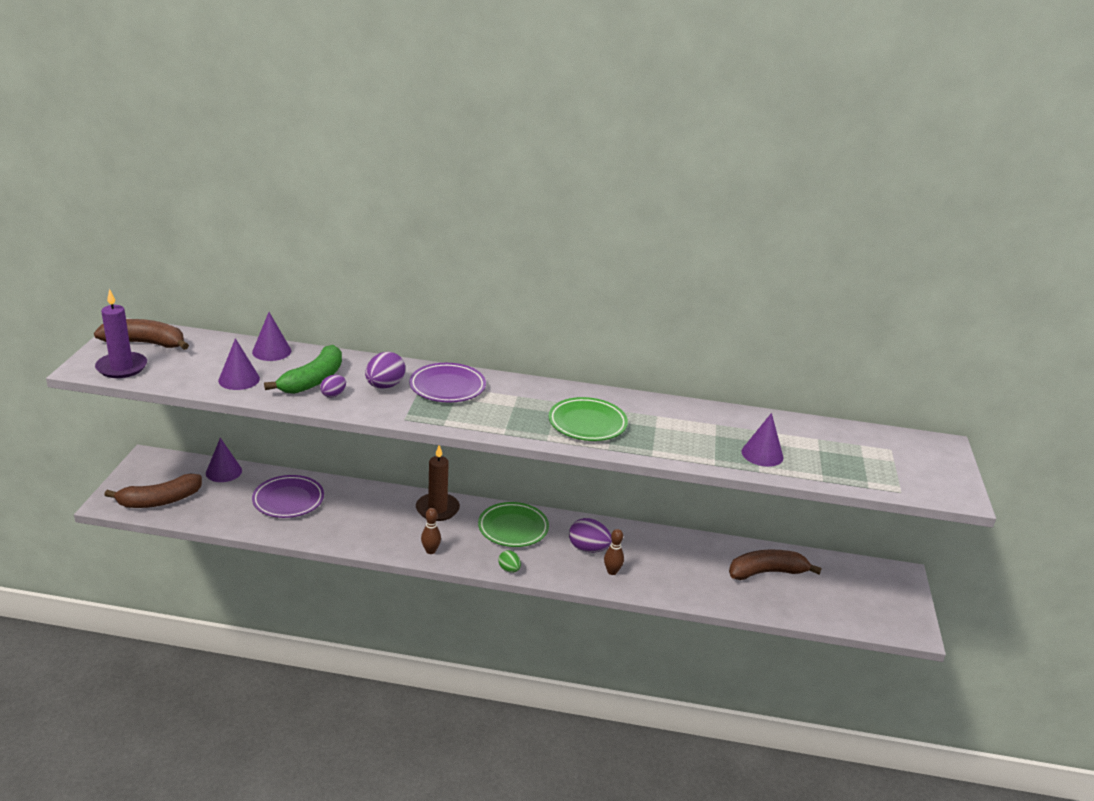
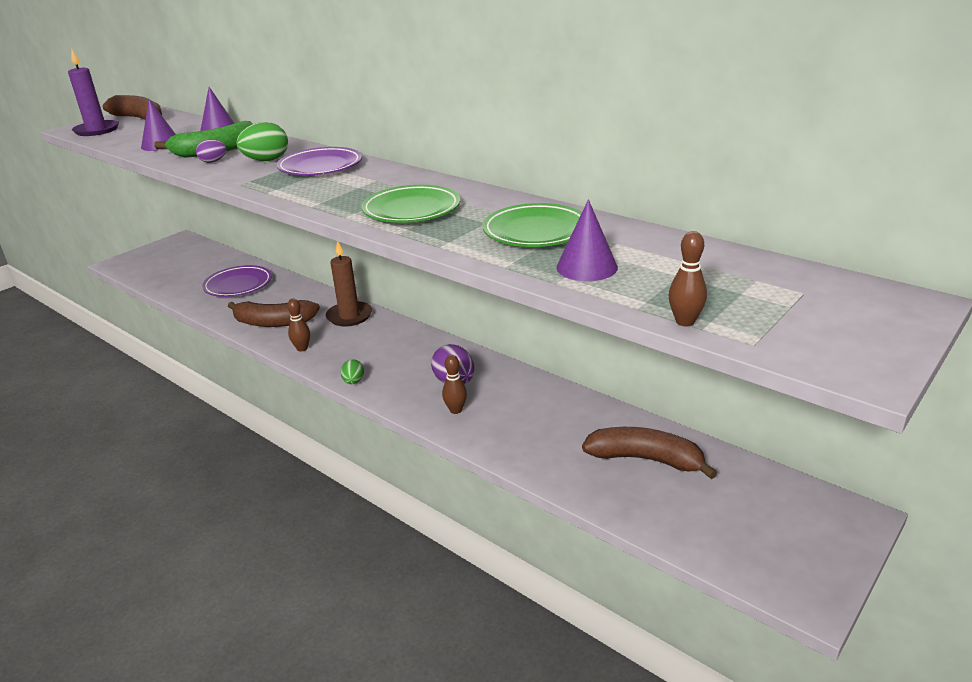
camera: 35 degrees right, 0 degrees up
(159, 501) = (150, 268): brown banana -> brown banana (274, 322)
(223, 472) = (218, 257): purple cone -> none
(385, 386) = (266, 160): purple egg -> green egg
(513, 528) = (400, 347): green plate -> green plate (536, 232)
(855, 484) = (685, 322): none -> brown bowling pin

